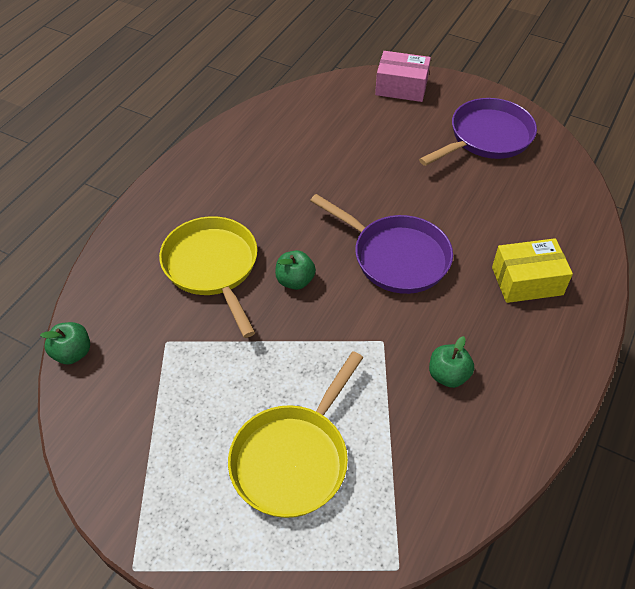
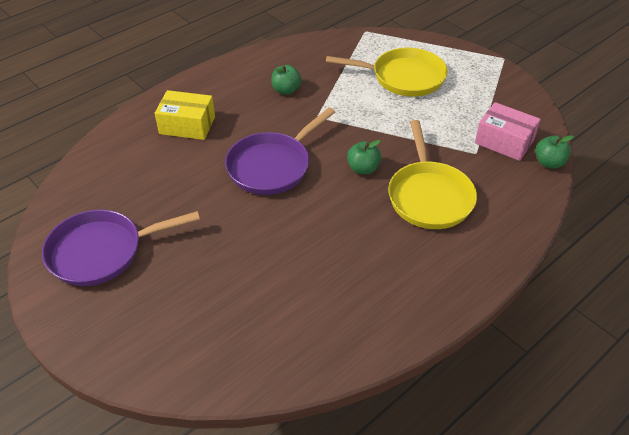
camera: 160 degrees left, 5 degrees down
(293, 458) = (403, 77): yellow pan -> yellow pan turned 45 degrees clockwise
(395, 256) = (272, 166): purple pan -> purple pan turned 105 degrees counterclockwise
(401, 87) = (134, 351): pink box -> pink box (504, 141)

